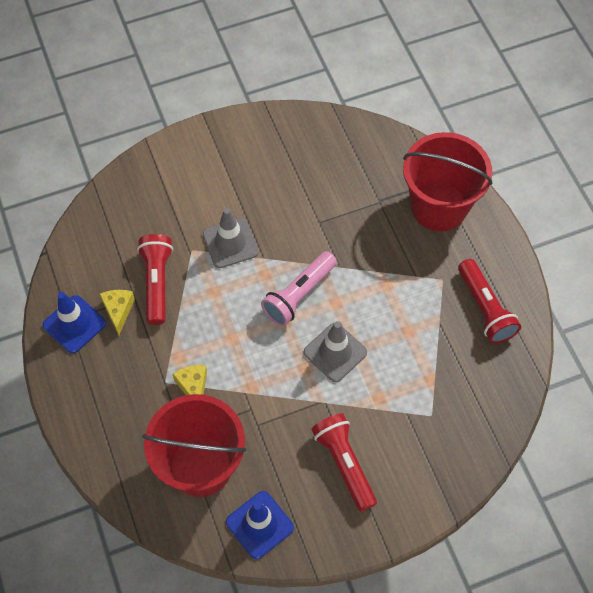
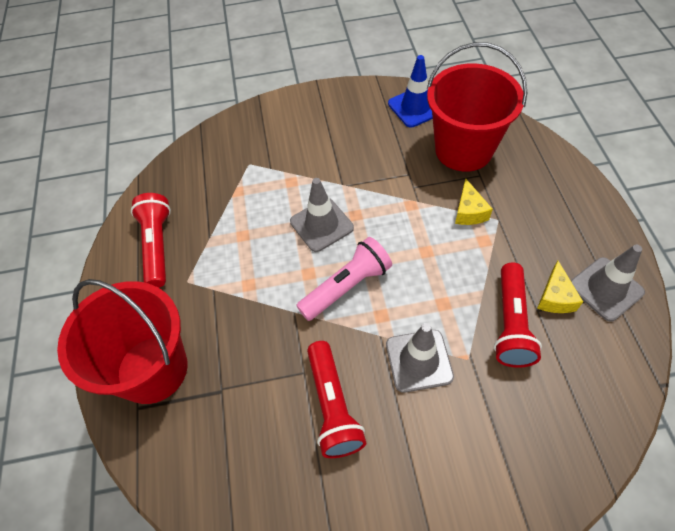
camera: 165 degrees left, 5 degrees down
(74, 324) = (605, 289): blue traffic cone -> grey traffic cone
(344, 464) = (336, 138): red flashlight -> red flashlight (333, 406)

